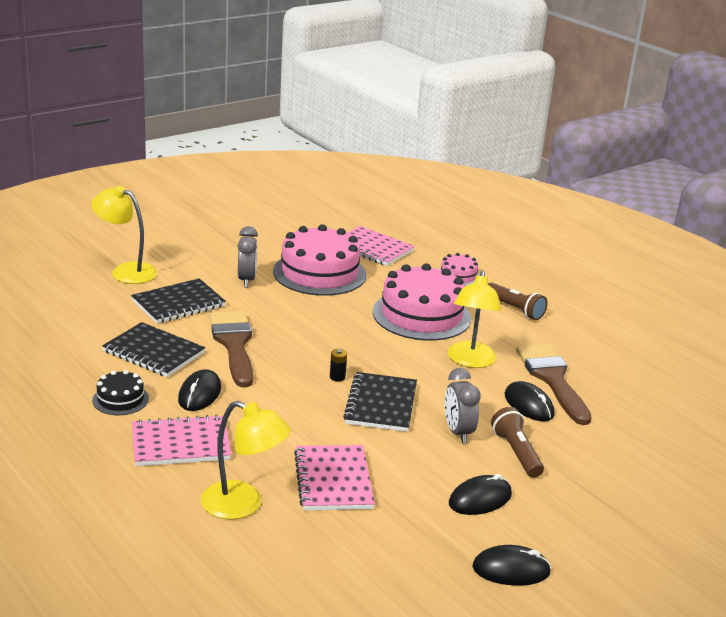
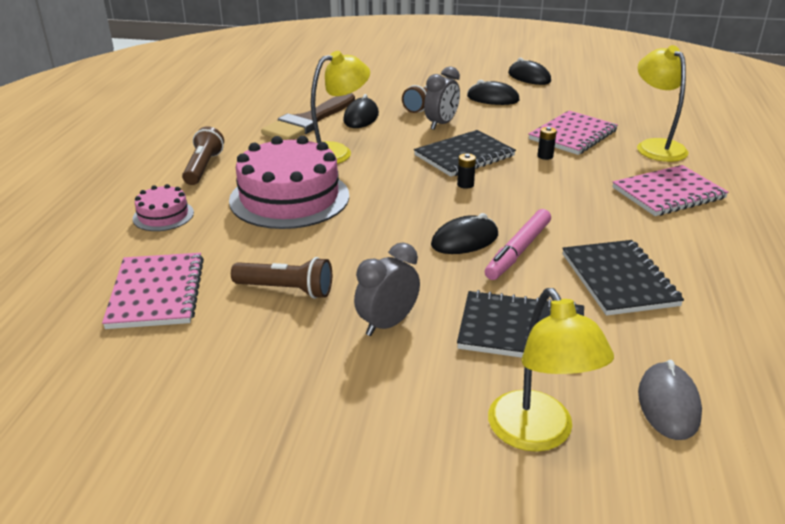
camera: 130 degrees left, 5 degrees up
(76, 303) = (668, 404): none -> grey mouse
(120, 399) = (698, 247): black cake -> none
(180, 444) = (668, 193): pink notebook -> pink notebook turned 60 degrees counterclockwise
(200, 394) = (611, 221): black mouse -> black mouse (464, 240)
(234, 344) = (518, 251): brown brush -> pink marker
(319, 273) = (286, 290): pink cake -> brown flashlight
(321, 437) = (545, 156): none -> black battery

